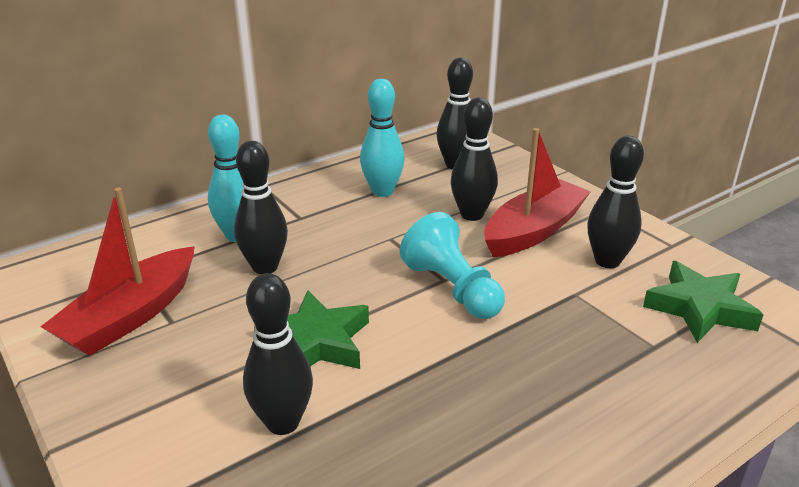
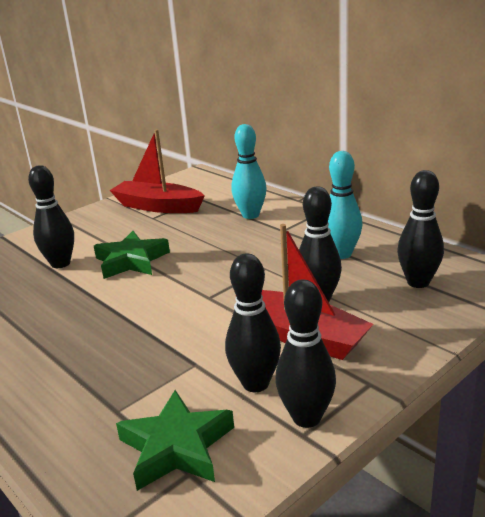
camera: 85 degrees right, 5 degrees down
(265, 267) = (213, 231): black bowling pin -> black bowling pin (306, 417)
(452, 289) = (196, 302): turquoise pawn -> none

